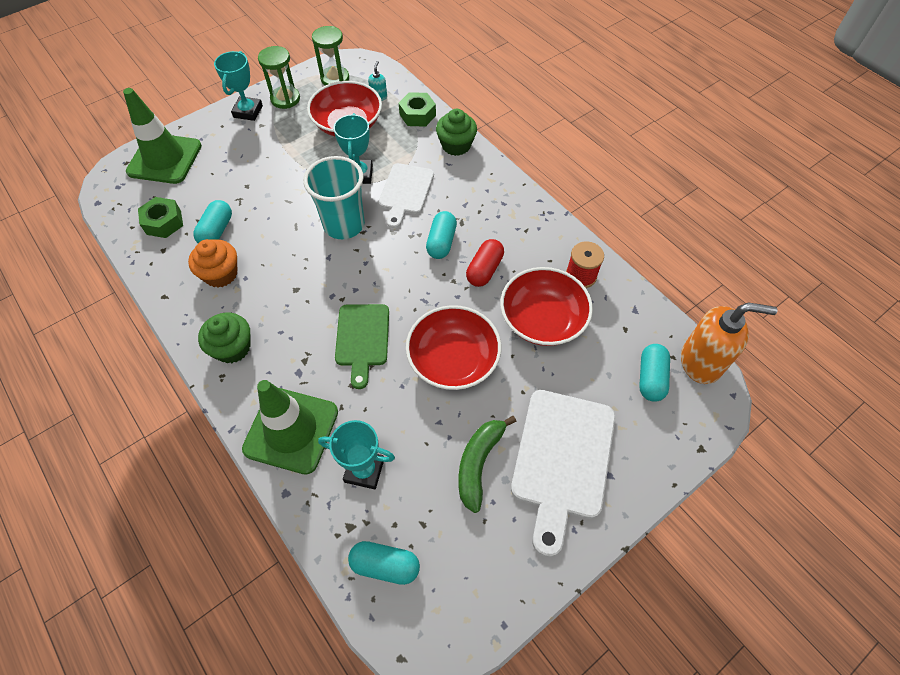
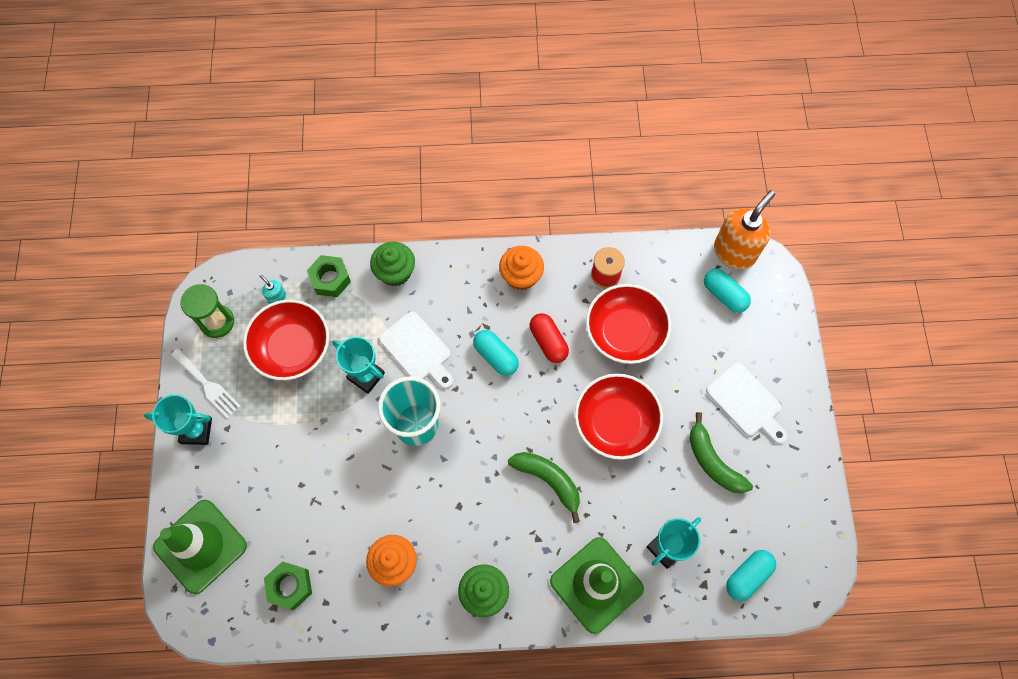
camera: 55 degrees left, 10 degrees up
(217, 231) = (339, 541): turquoise capsule -> none
(248, 111) = (196, 430): turquoise trophy -> turquoise trophy turned 45 degrees counterclockwise
(285, 99) = (207, 385): green hourglass -> white fork
(362, 339) = (548, 480): green cutting board -> green banana
(524, 220) = (521, 276): none -> orange cupcake
(562, 460) = (746, 402): white cutting board -> white cutting board, size x0.64

